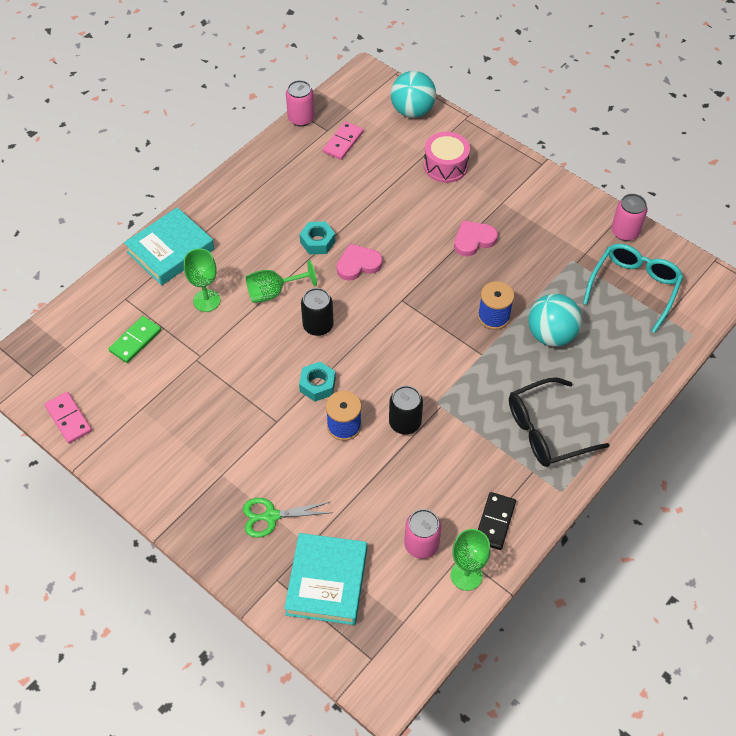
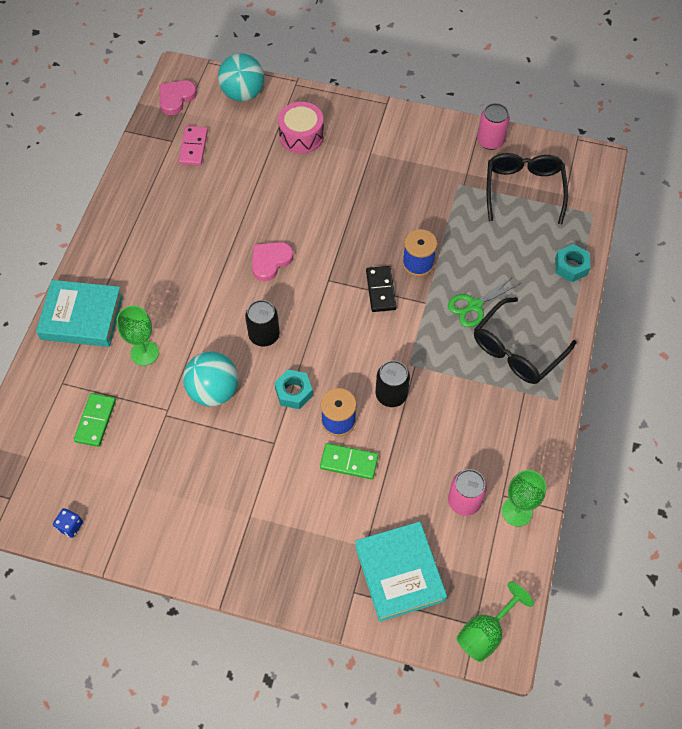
camera: 25 degrees left, 5 degrees up
(68, 419) = (70, 526): pink domino -> blue dice
(170, 251) = (82, 317): turquoise book -> turquoise book turned 75 degrees clockwise
(271, 516) = (317, 535): green scissors -> green scissors (474, 306)
(273, 292) = (205, 319): green goblet -> green goblet (485, 632)
(301, 118) = (140, 138): pink can -> none
(317, 242) = (221, 254): turquoise nut -> turquoise nut (571, 266)
(334, 466) = (349, 462): none -> green domino
(473, 240) = (363, 198): pink heart -> pink heart (176, 98)
(495, 522) = (516, 452): black domino -> black domino (381, 290)
(551, 335) = (476, 260): turquoise ball -> turquoise ball (214, 391)
(634, 287) = (523, 189): turquoise glasses -> black glasses

